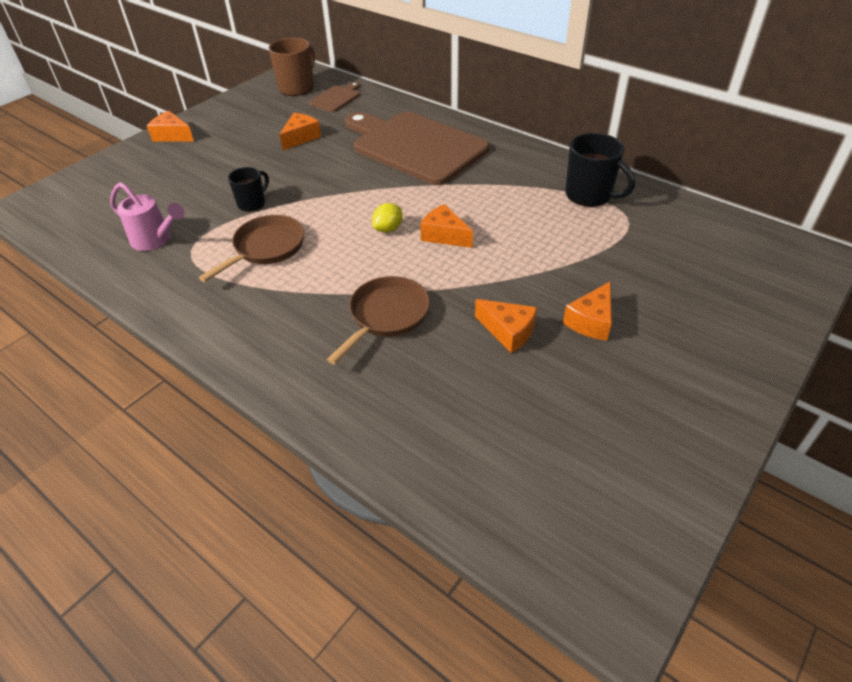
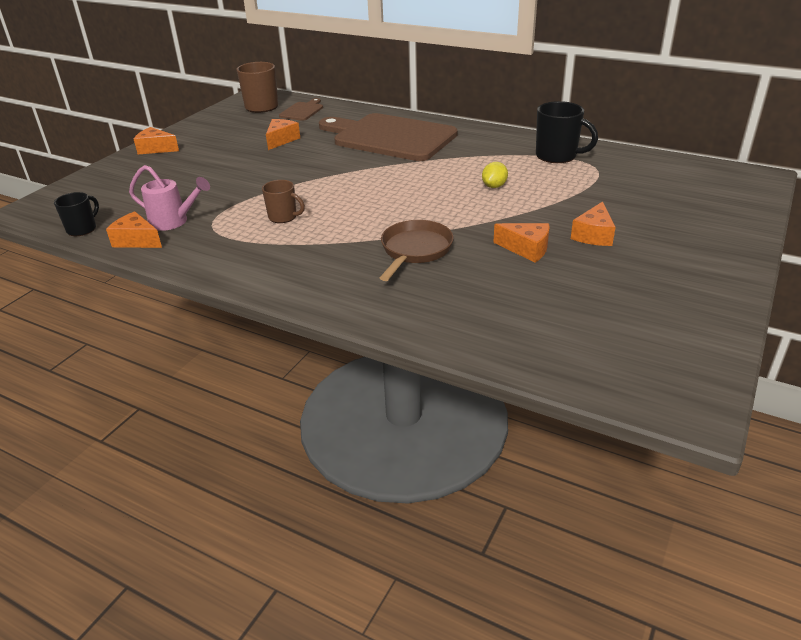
camera: 10 degrees left, 10 degrees down
(252, 203) = (256, 188): black mug -> black mug (82, 229)
(266, 248) = (283, 217): brown pan -> brown mug
(388, 229) = (390, 193): yellow lemon -> yellow lemon (494, 186)
(444, 235) = (442, 193): orange cheese -> orange cheese (136, 241)

